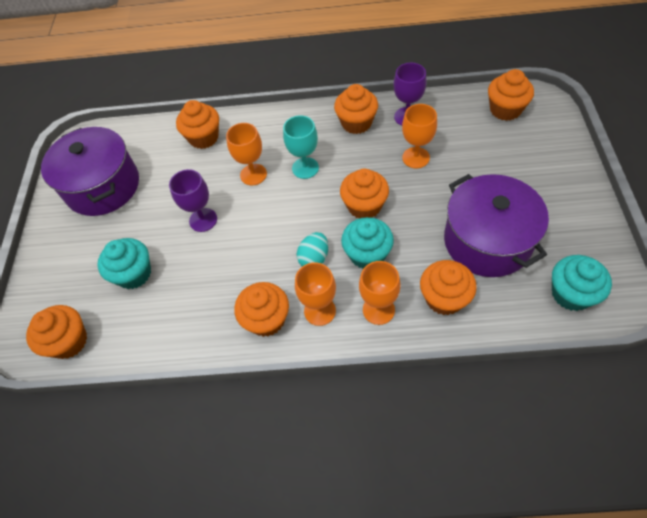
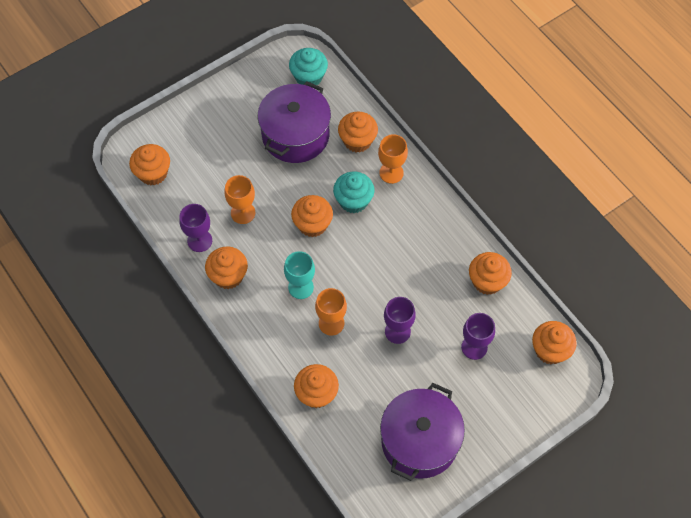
camera: 130 degrees left, 5 degrees up
(134, 274) = (474, 347): turquoise cupcake -> purple goblet
(266, 319) = (444, 234): orange cupcake -> orange cupcake (487, 281)
(314, 258) = (379, 232): turquoise egg -> none
(320, 311) = (416, 206): orange goblet -> none

